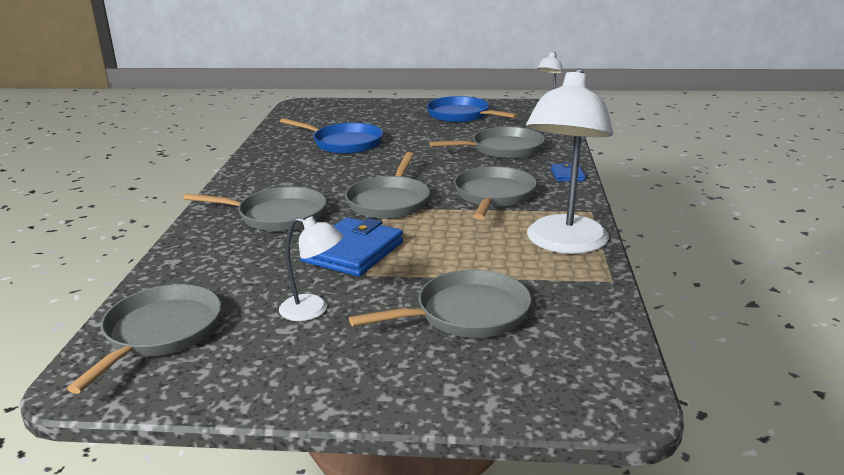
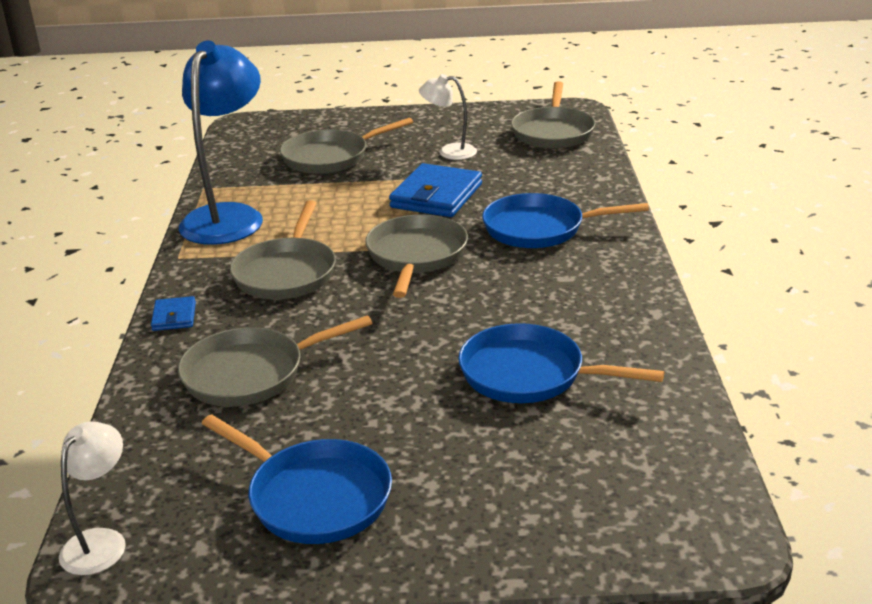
camera: 175 degrees right, 5 degrees up
(277, 216) = (539, 228): grey pan -> blue pan
(564, 244) = (228, 216): white lamp -> blue lamp

